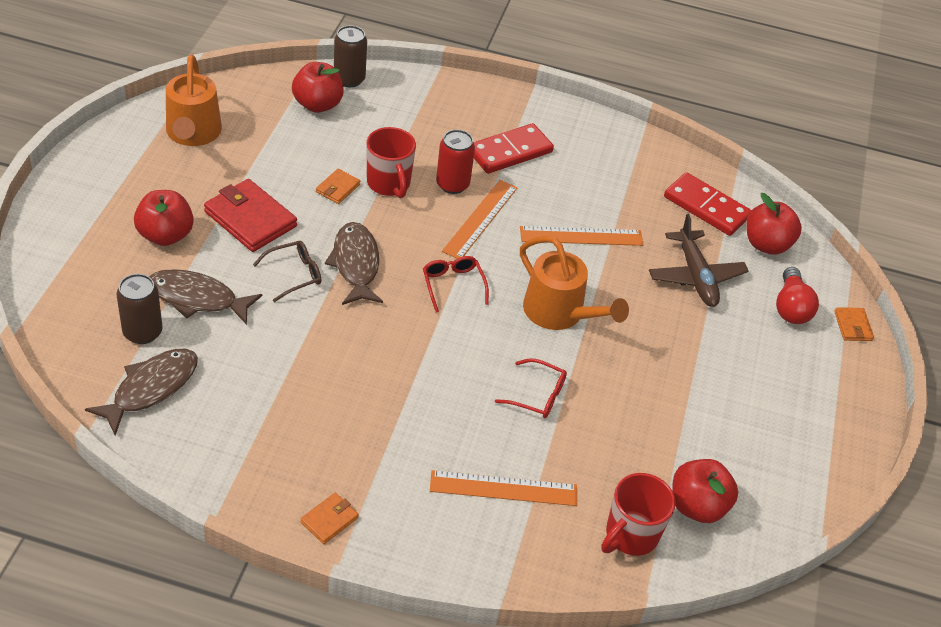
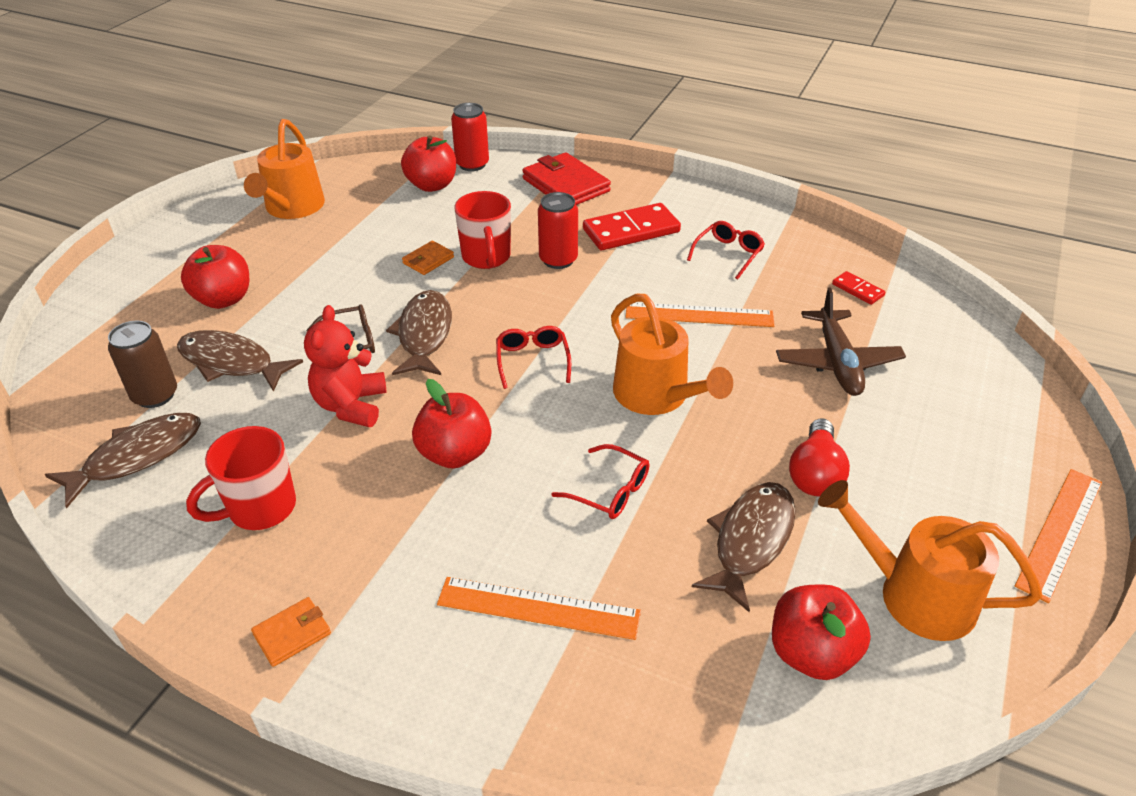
camera: 15 degrees right, 5 degrees down
(250, 219) = (321, 287): red wallet -> red wallet (565, 185)
(314, 333) = (351, 405): none -> red teddy bear
(349, 79) = (472, 164): brown can -> red can
(480, 219) = (582, 294): orange ruler -> orange ruler (1059, 532)
(597, 174) = (728, 254): none -> red glasses
(630, 535) = (706, 689): red mug -> red mug (260, 508)
(646, 428) = (750, 541): none -> brown fish
(706, 207) = (858, 290): red domino -> red domino, size x0.49
(763, 460) = (915, 595): none -> orange watering can
(766, 244) = (931, 331): red apple -> red apple (454, 453)
(791, 307) = (961, 402): red light bulb -> red light bulb (815, 473)
(852, 326) = (1047, 428): orange wallet -> none

